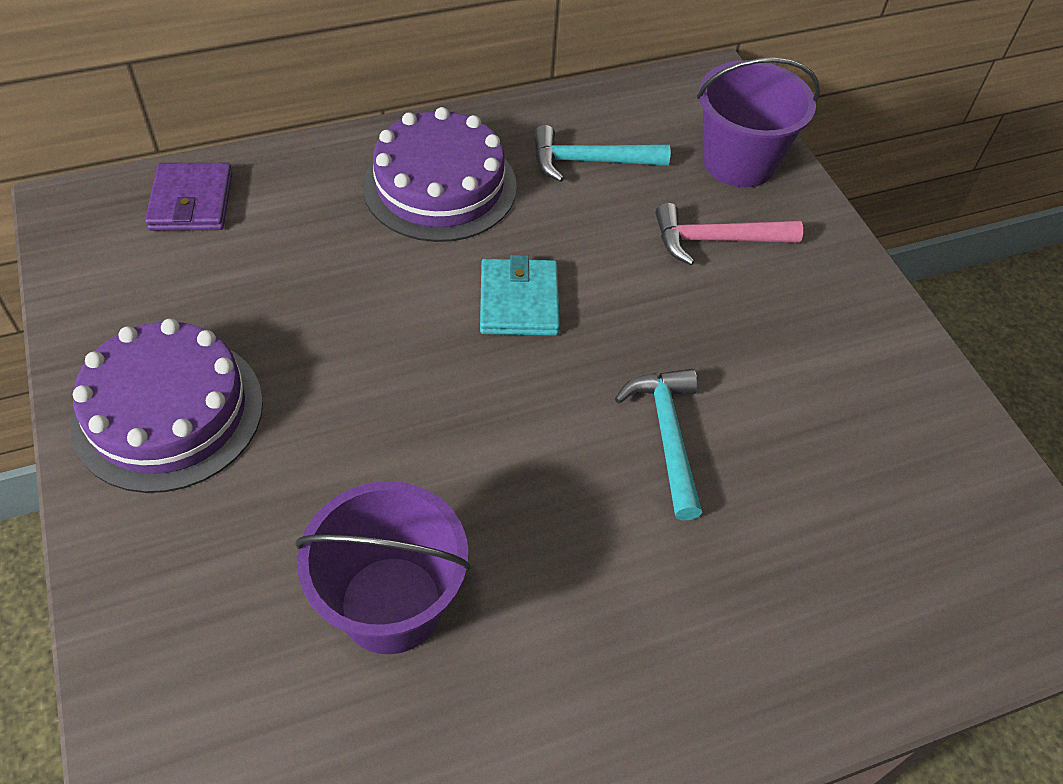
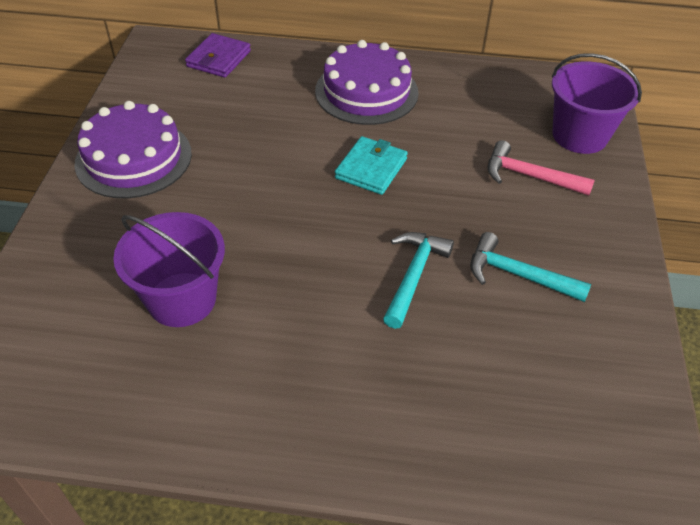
camera: 30 degrees right, 5 degrees down
(589, 161) = (473, 106): turquoise hammer -> turquoise hammer (517, 275)

